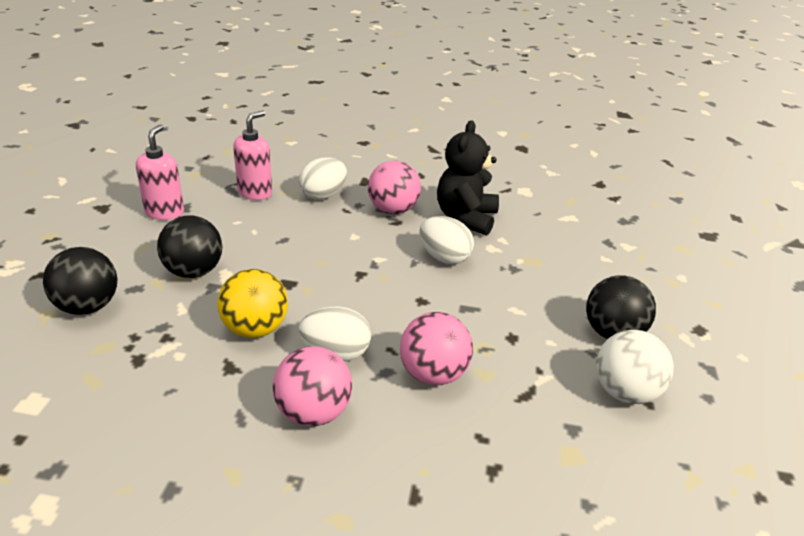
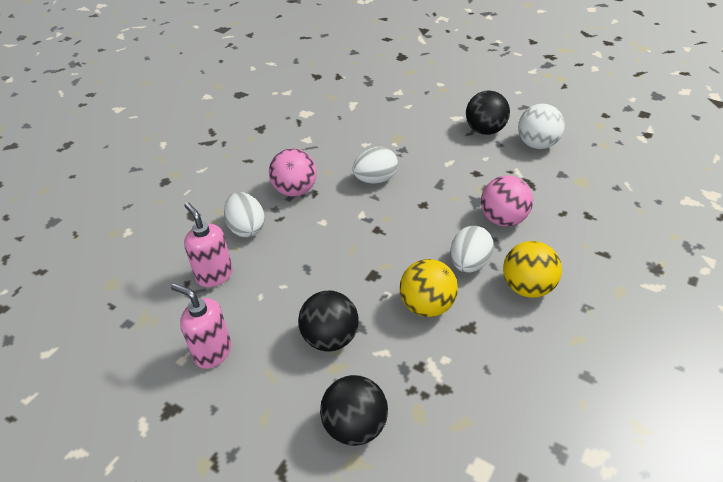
camera: 65 degrees left, 10 degrees up
(313, 412) = (527, 287): pink ball -> yellow ball
(466, 218) = (328, 153): black teddy bear -> none

